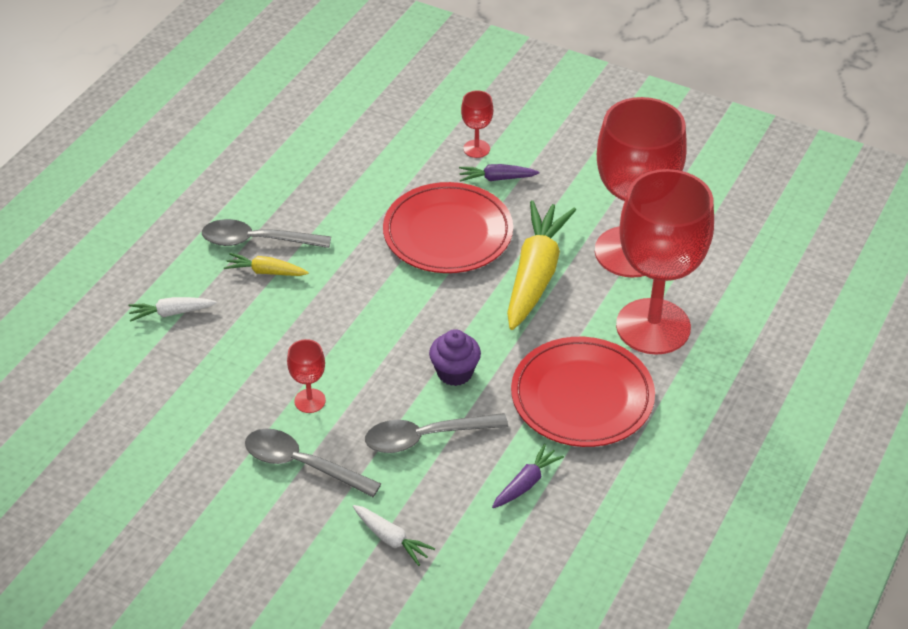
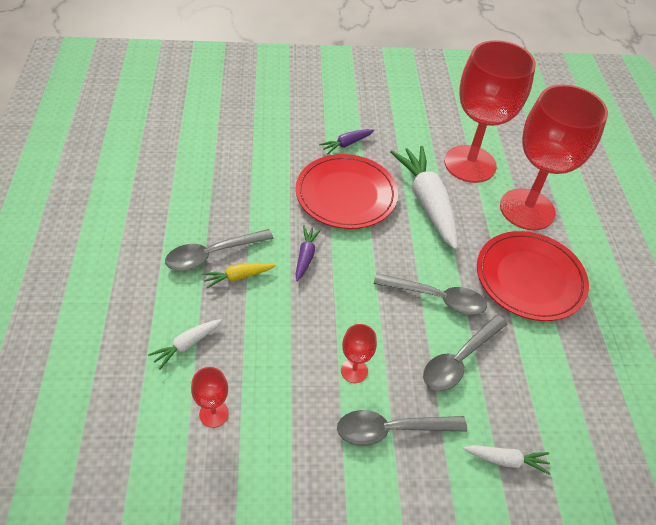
camera: 35 degrees left, 5 degrees up
(455, 372) = (436, 298): purple cupcake -> grey spoon
(476, 149) = (316, 128): red goblet -> red goblet (214, 414)
(526, 483) = (553, 362): purple carrot -> purple carrot (306, 256)
(536, 274) = (427, 202): yellow carrot -> white carrot

